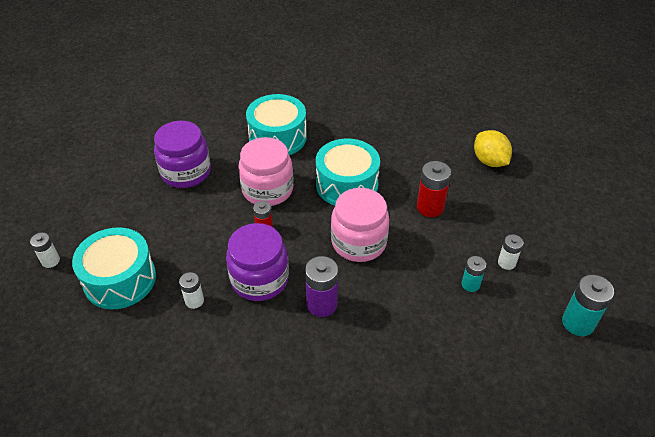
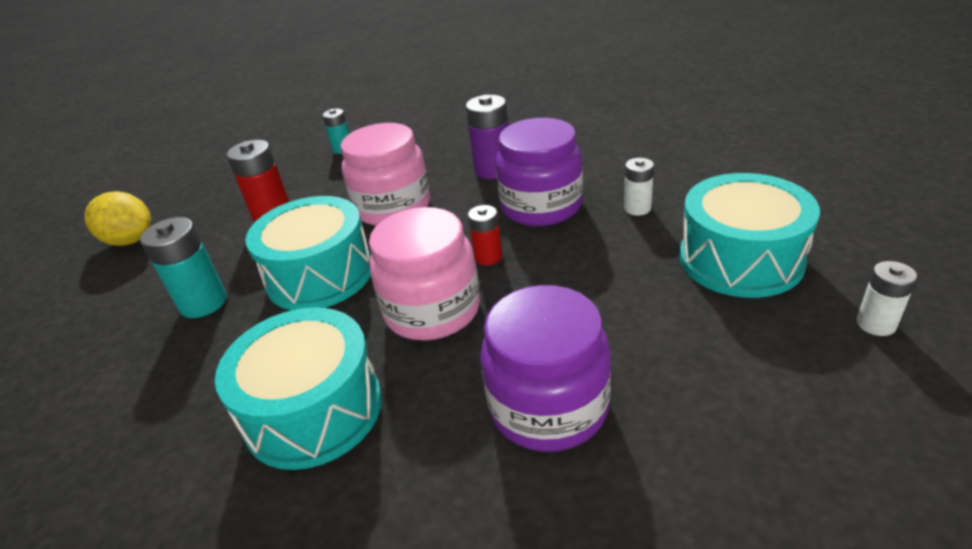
camera: 140 degrees left, 10 degrees down
(489, 161) = (130, 240): yellow lemon -> yellow lemon turned 75 degrees counterclockwise
(506, 263) = (289, 154): white battery -> none
(578, 323) = (308, 112): turquoise battery -> turquoise battery (203, 303)

